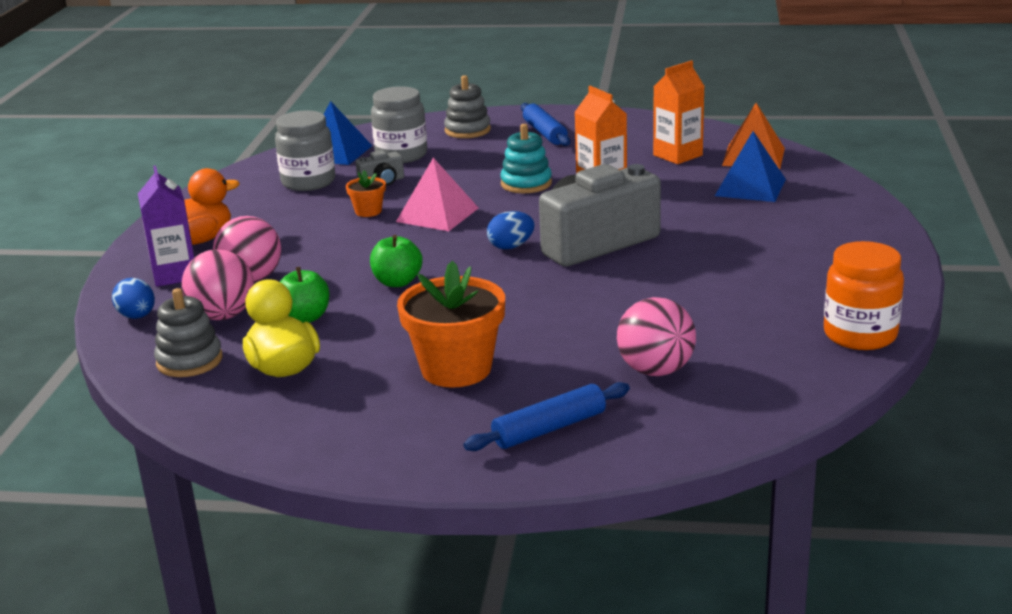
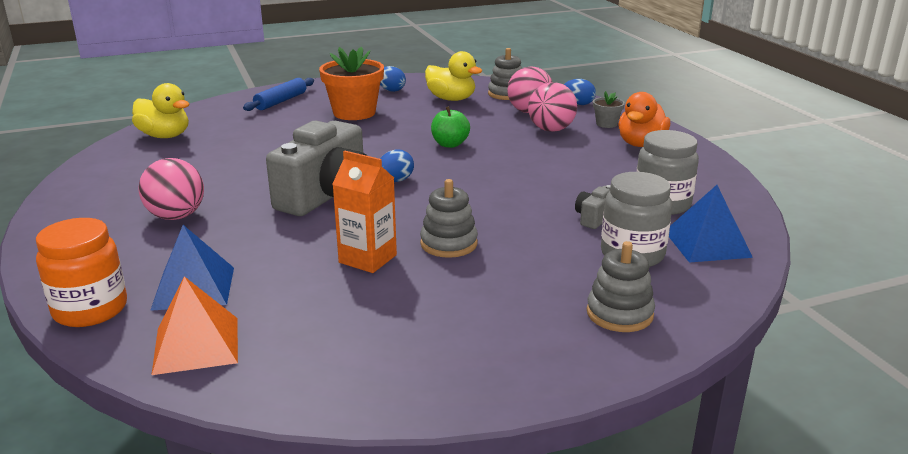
camera: 150 degrees right, 0 degrees up
(174, 275) = (606, 124): purple carton -> grey flower pot
(305, 318) = (478, 118): green apple -> none
(344, 416) = (391, 90): none -> blue egg
(368, 211) = (556, 187): orange flower pot -> none
(437, 214) = (492, 195): pink pyramid -> none
(526, 184) = (449, 244): turquoise stacking toy -> grey stacking toy
(544, 133) = (513, 331): blue rolling pin -> none
(656, 370) = (234, 129): pink ball -> pink ball (176, 216)
(677, 155) = (302, 325): orange carton -> none
(765, 379) = (165, 136): none -> yellow duck
(860, 335) = (97, 167): orange jar -> orange jar (90, 310)

